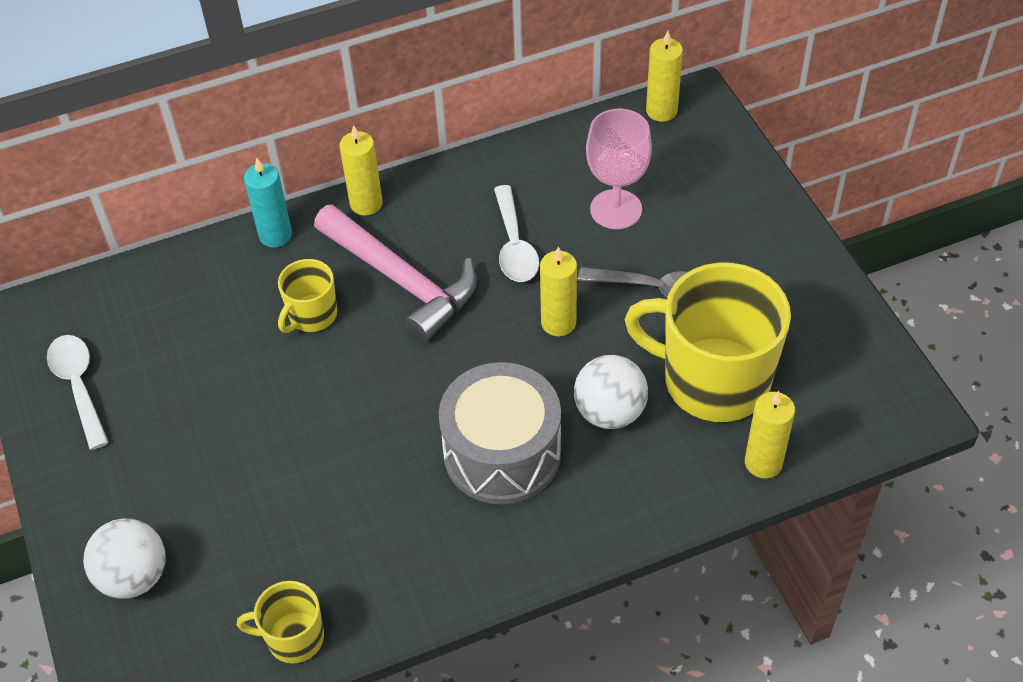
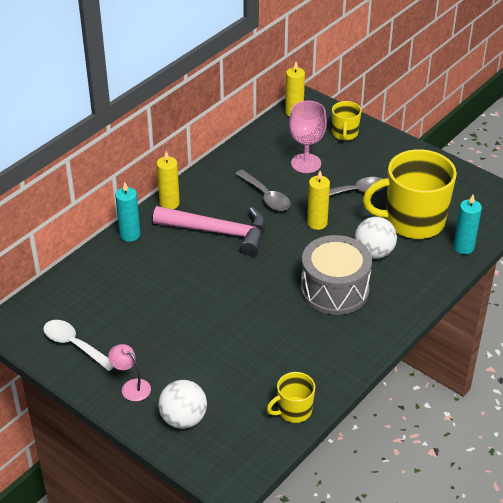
camera: 30 degrees left, 10 degrees down
(104, 489) = (131, 386): none -> pink lamp
(312, 315) = (182, 265): yellow mug -> yellow mug (344, 134)
(514, 245) = (266, 196): white spoon -> grey spoon
(763, 463) = (463, 247): yellow candle -> turquoise candle

